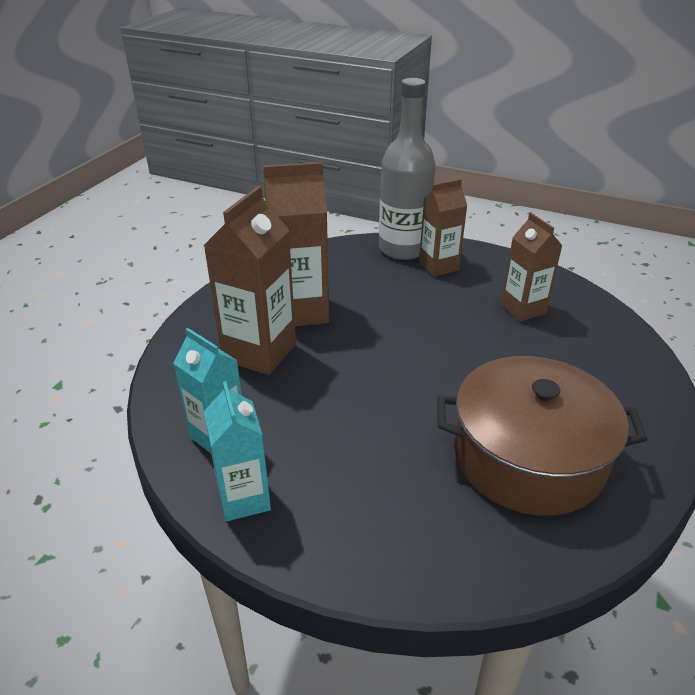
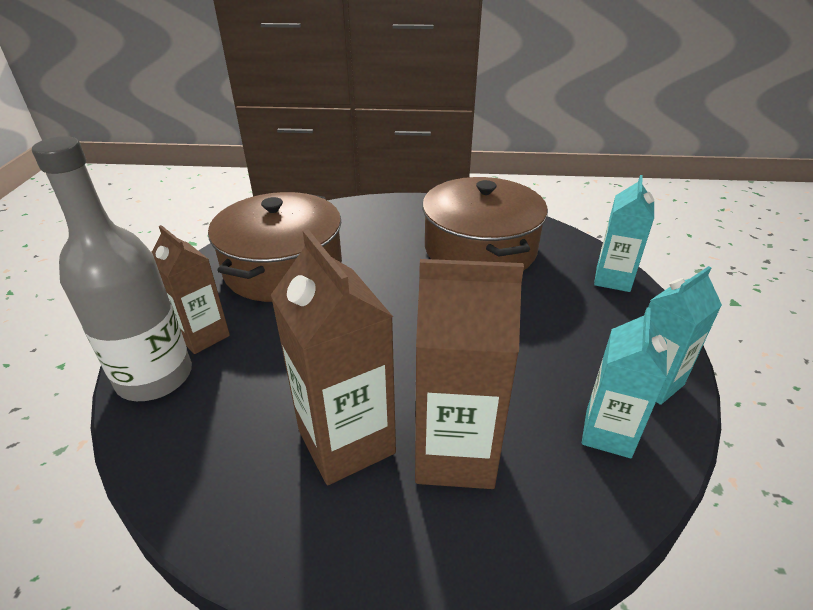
camera: 110 degrees left, 0 degrees up
(418, 565) = (612, 279): none -> turquoise carton
(523, 309) = (283, 268): brown carton -> brown pot

